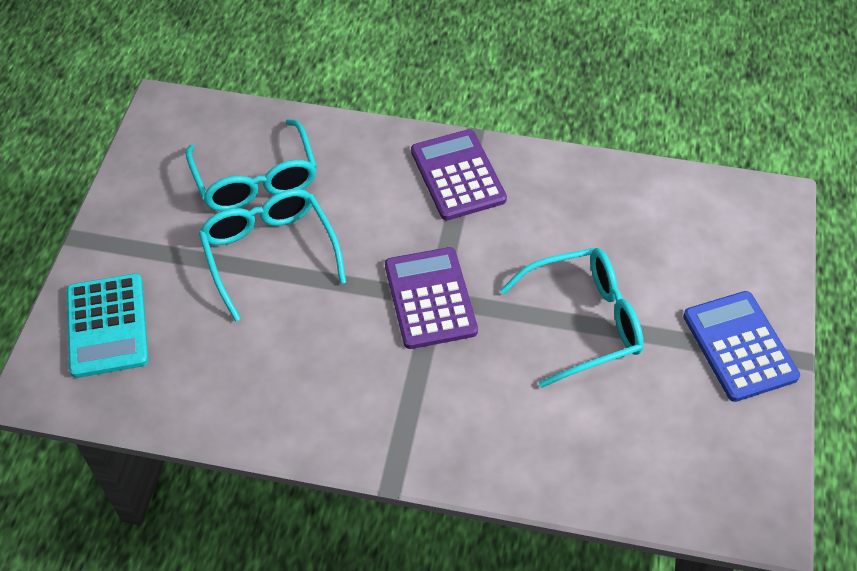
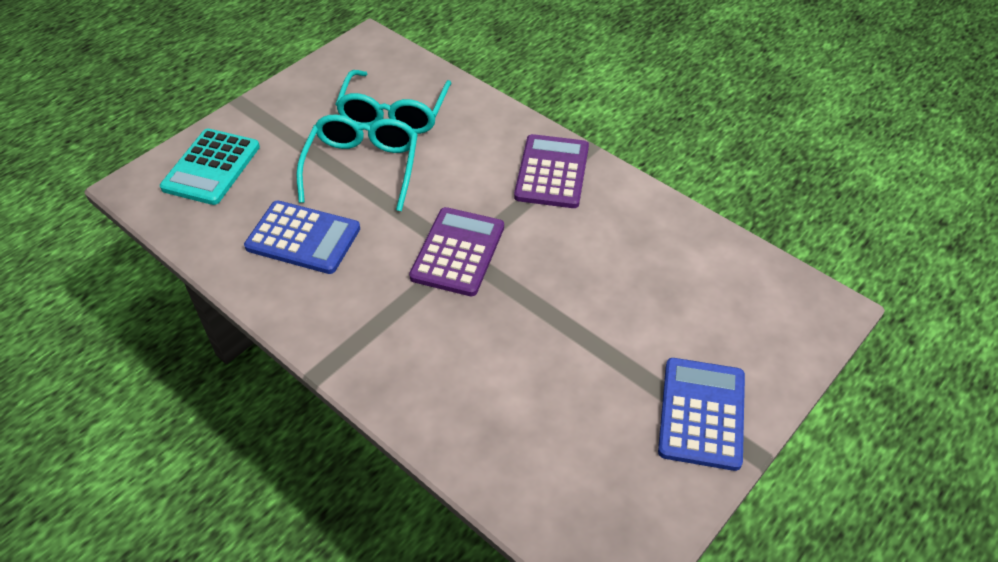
camera: 30 degrees right, 5 degrees down
(268, 356) = (303, 238): none -> blue calculator
(584, 321) = (573, 327): turquoise glasses -> none

